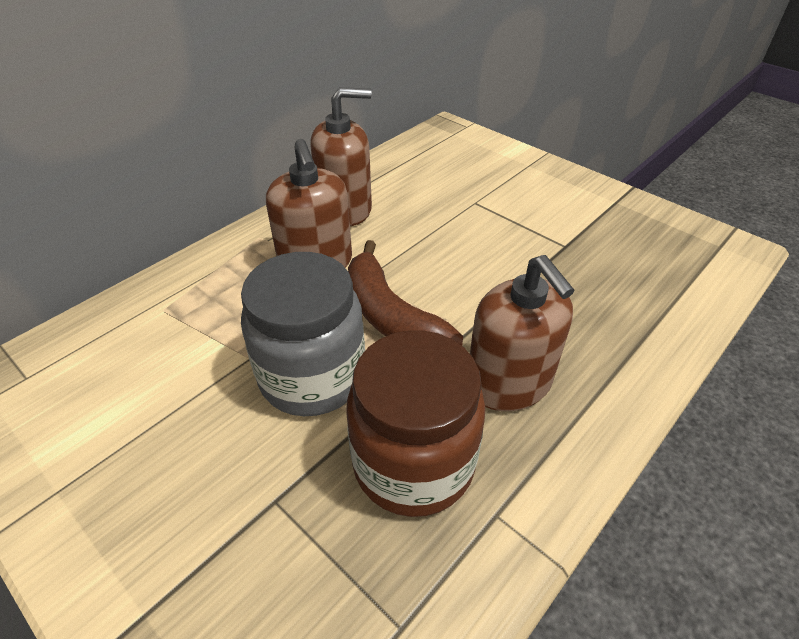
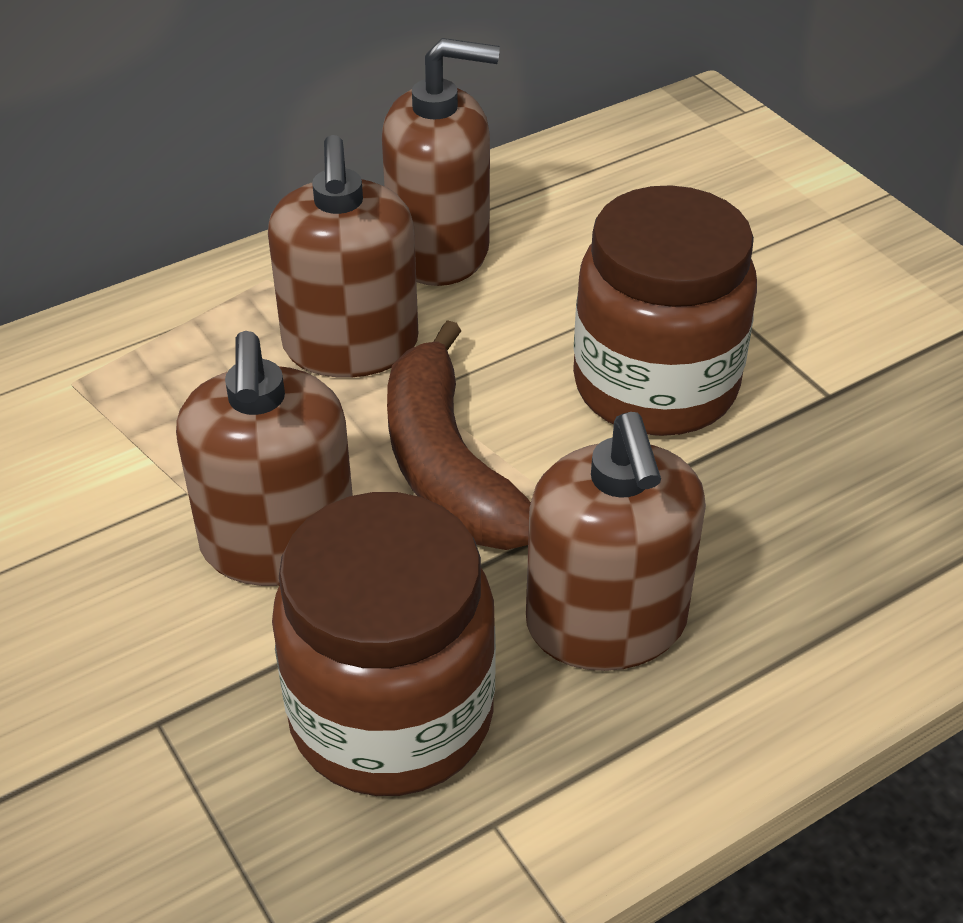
camera: 15 degrees right, 0 degrees up
(312, 376) = (278, 543): grey jar -> brown soap dispenser
(480, 256) = (655, 386): none -> brown jar

